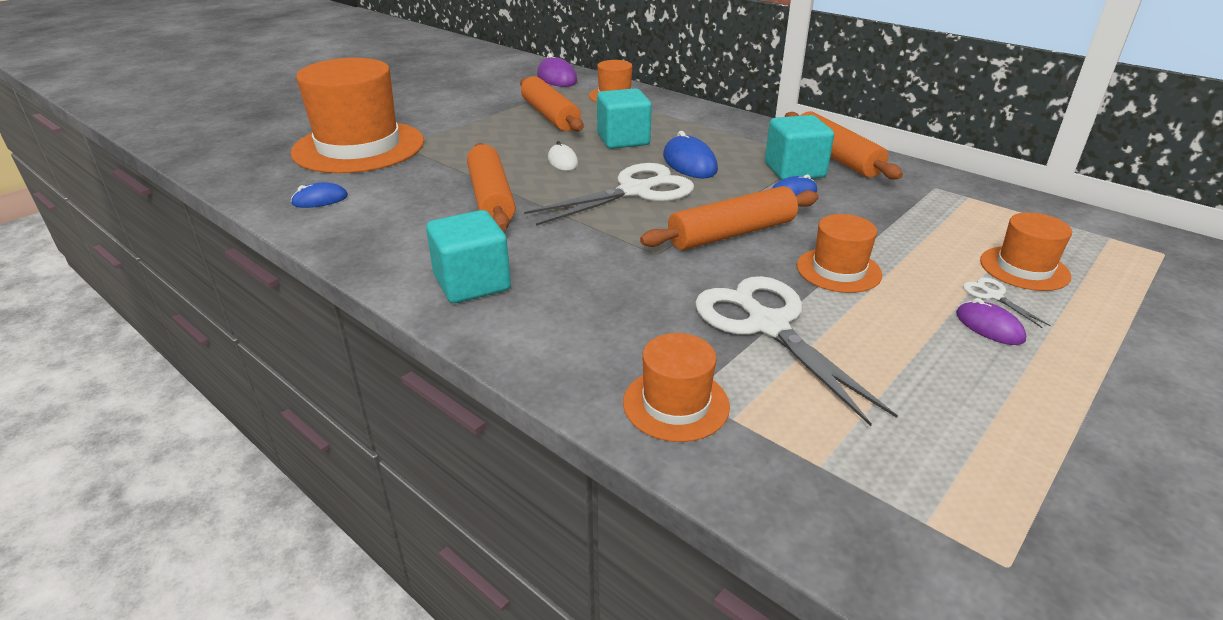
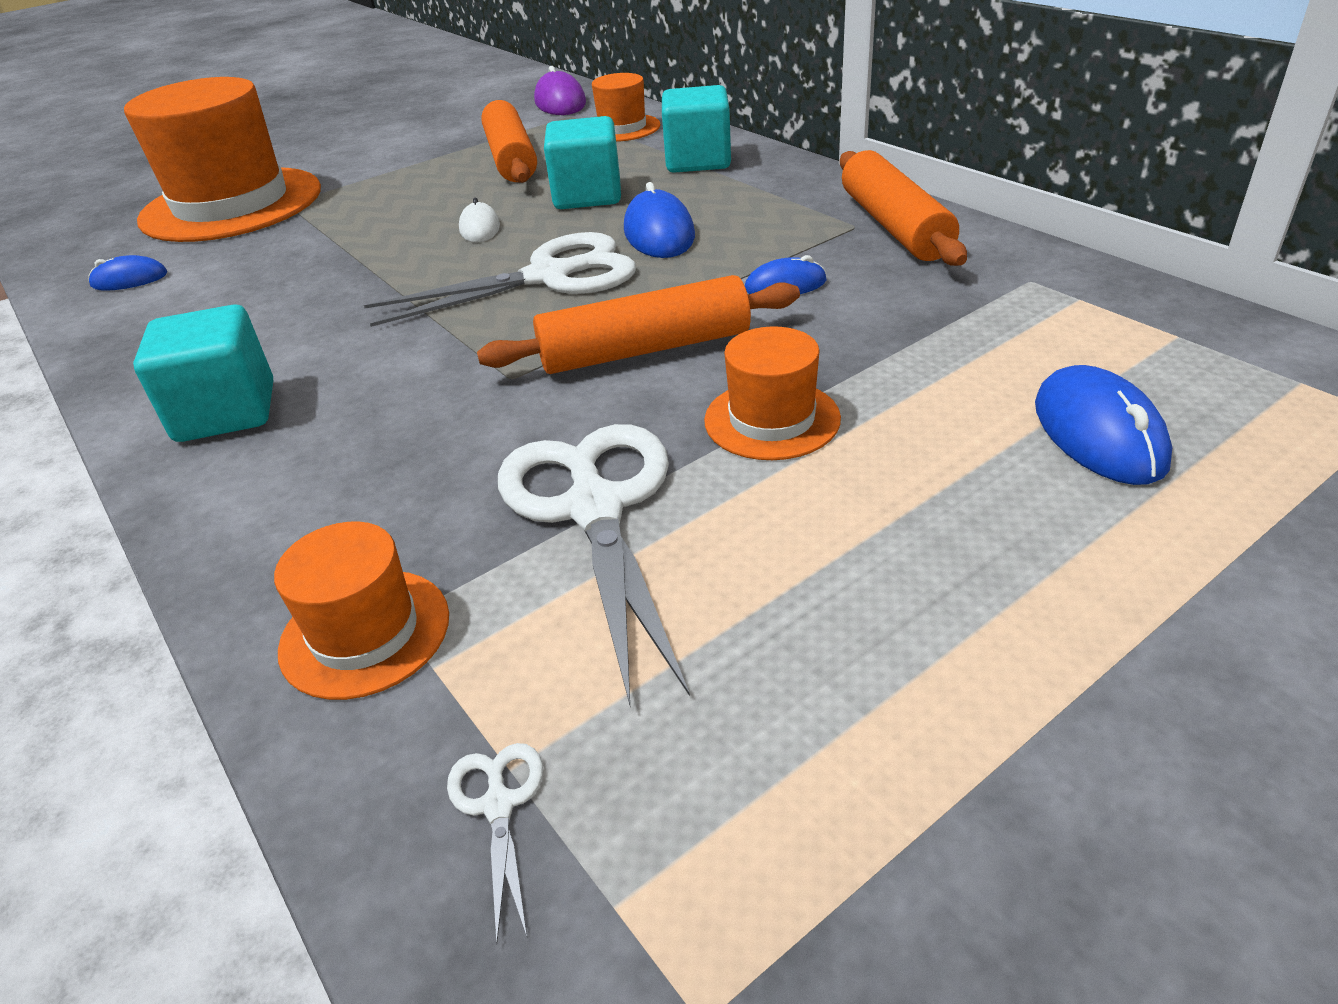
camera: 15 degrees right, 5 degrees up
(491, 198) = (344, 282): orange rolling pin -> none
(794, 171) = (812, 248): turquoise cube -> turquoise cube (698, 161)
(989, 327) = (965, 539): purple mouse -> none
(993, 296) = (1010, 481): white scissors -> white scissors (499, 805)
(1024, 268) = (1098, 433): orange hat -> blue mouse

